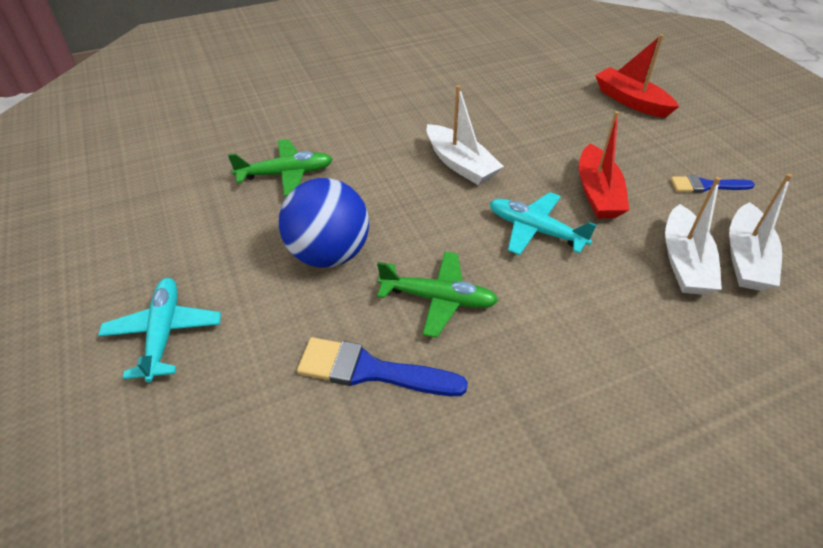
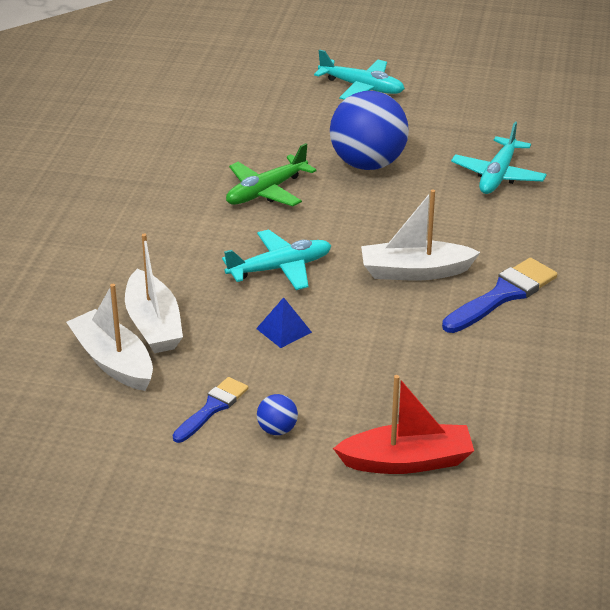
camera: 125 degrees right, 10 degrees down
(286, 174) = (498, 175): green plane -> turquoise plane
(371, 370) = (240, 145): blue brush -> blue brush (503, 295)
(597, 193) = (284, 330): red boat -> blue pyramid
(680, 152) = (277, 429): none -> blue ball
(684, 262) = (153, 324): white boat -> white boat turned 150 degrees counterclockwise

